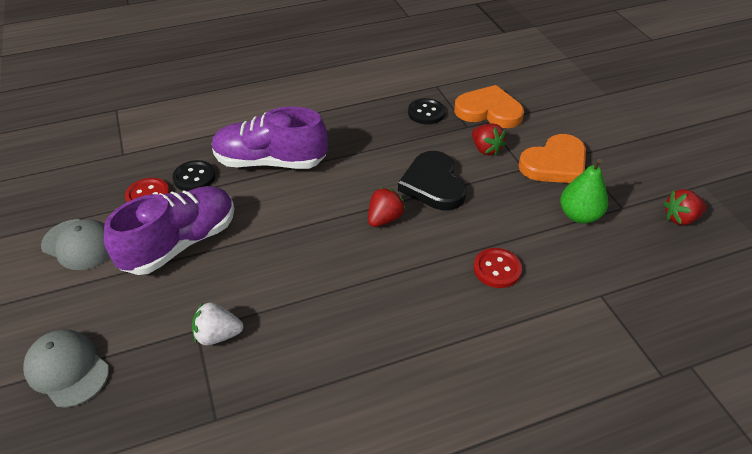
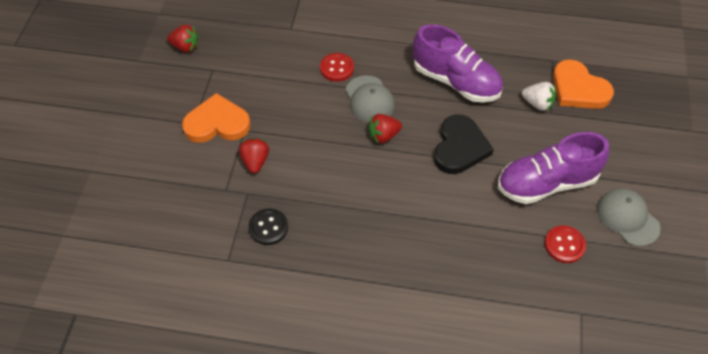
camera: 150 degrees left, 10 degrees up
(67, 369) = (637, 122): grey cap -> grey cap (369, 99)
(194, 177) = (518, 248): black button -> none
(270, 162) = (444, 235): purple shoe -> purple shoe (456, 81)
(433, 184) = (325, 148): black heart -> black heart (460, 147)
(489, 111) = (211, 202): orange heart -> orange heart (578, 89)
(579, 215) = (247, 77): green pear -> none

